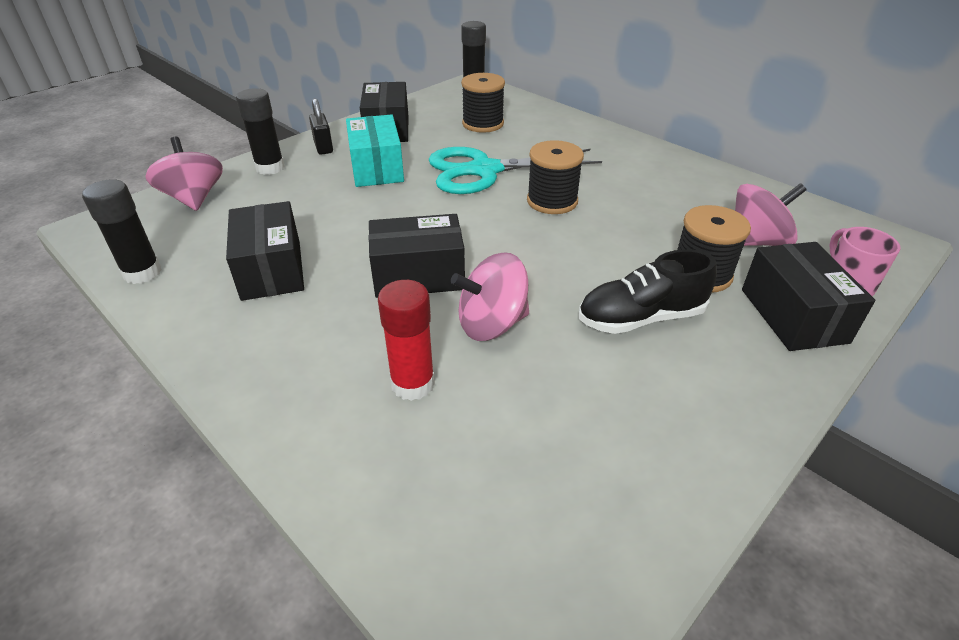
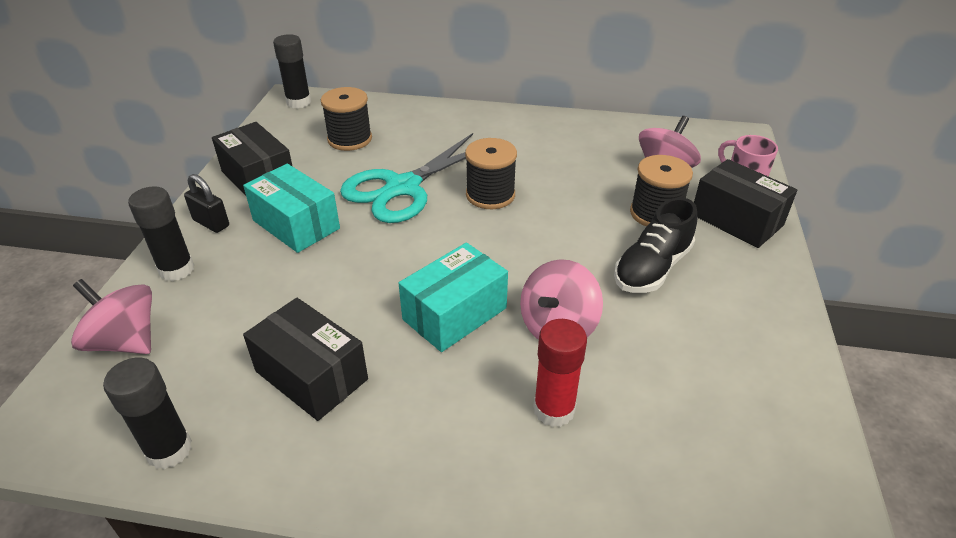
camera: 35 degrees left, 0 degrees up
(418, 275) = (454, 313): black box -> turquoise box

